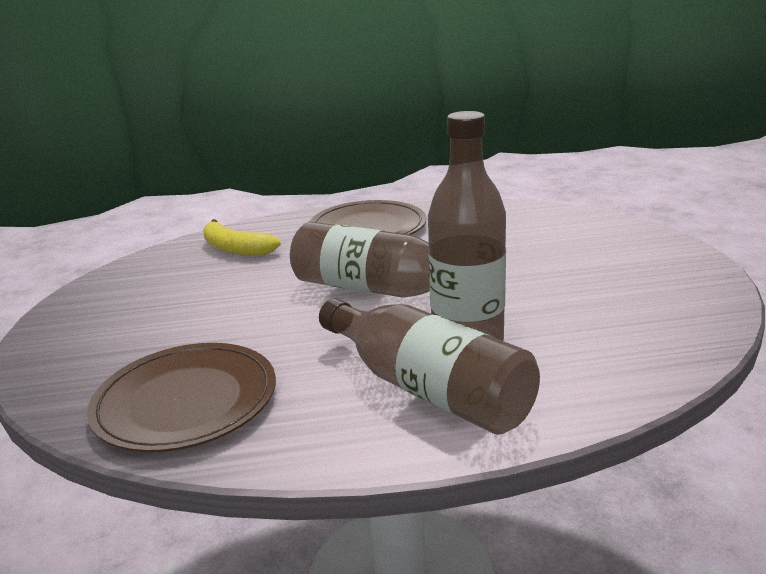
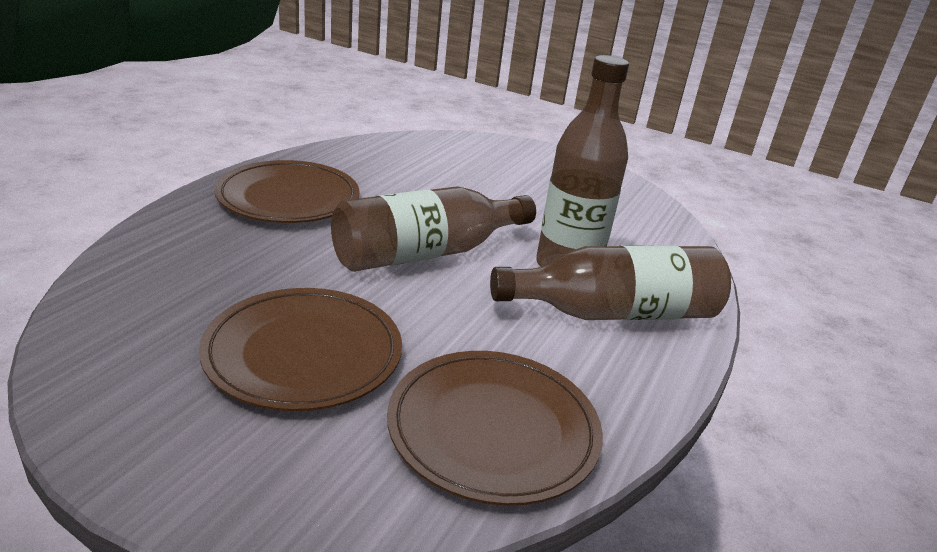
camera: 60 degrees left, 5 degrees up
(194, 312) = (303, 353): none -> brown plate
(235, 248) = (182, 267): yellow banana -> none

